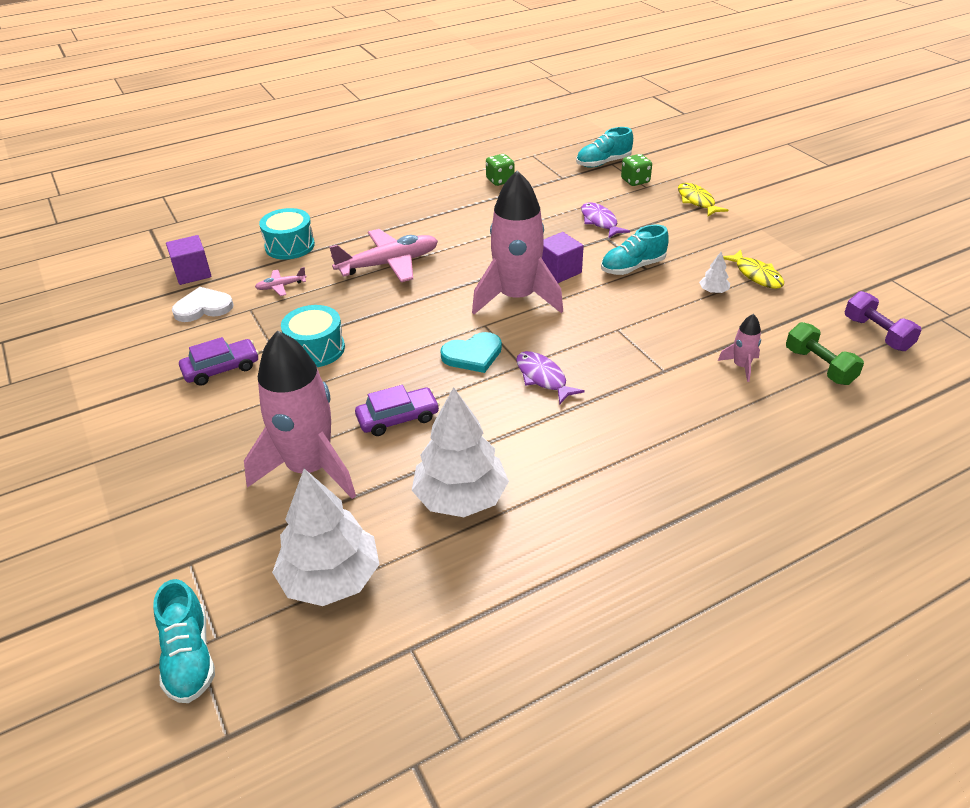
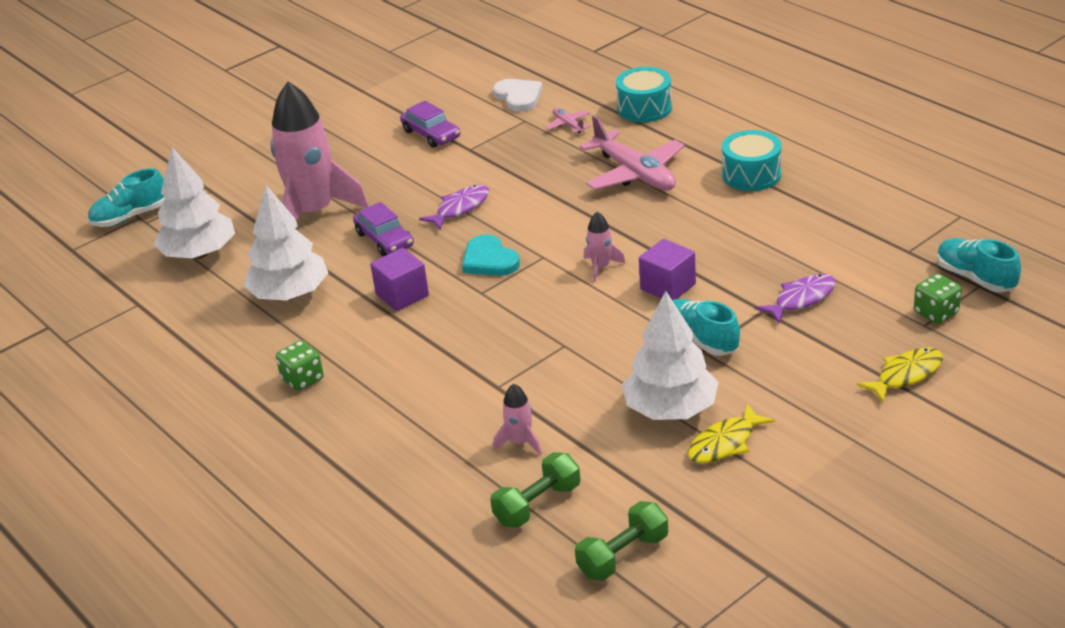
camera: 80 degrees right, 5 degrees down
(193, 273) = (572, 73): purple cube -> purple cube (402, 295)
(316, 349) = (473, 172): turquoise drum -> turquoise drum (751, 175)
(500, 180) = (869, 204): green dice -> green dice (302, 379)
(516, 298) = (601, 267): pink rocket -> pink rocket, size x0.42
(543, 378) = (463, 309): purple fish -> purple fish (460, 208)
(713, 291) = (670, 409): white tree -> white tree, size x2.41
(877, 334) = (623, 555): purple dumbbell -> green dumbbell

